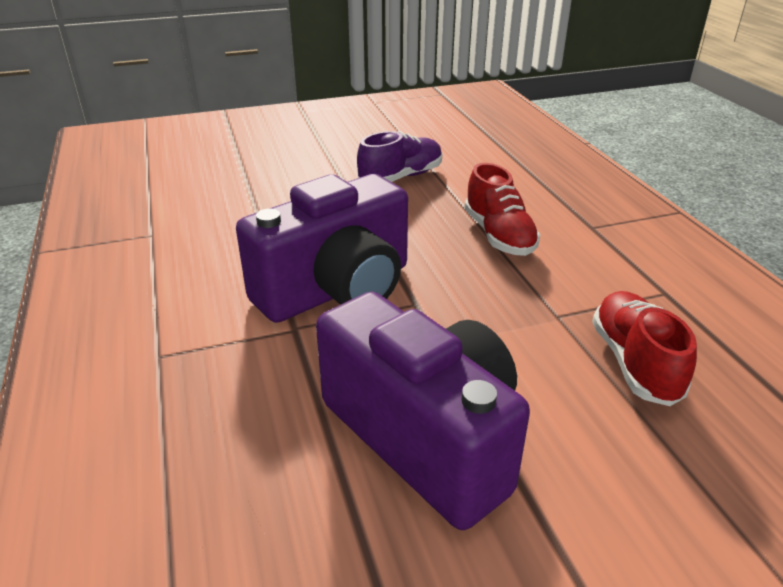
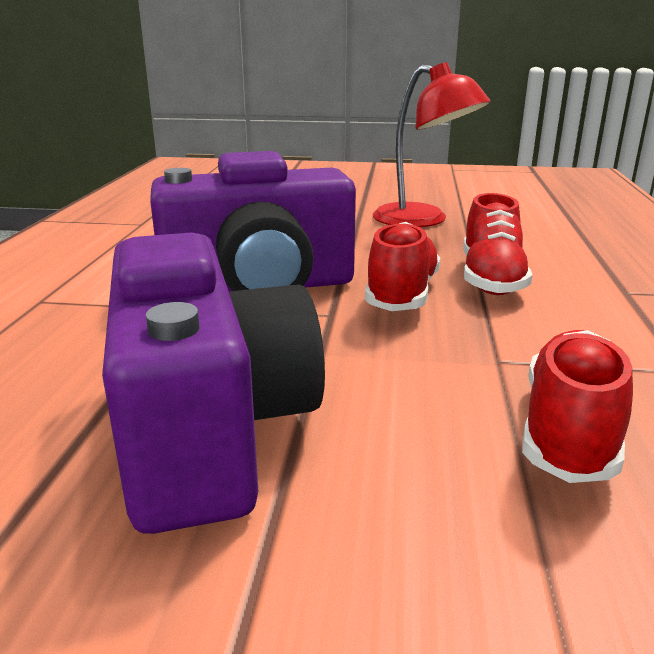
camera: 25 degrees right, 10 degrees down
(401, 177) = (423, 220): purple shoe -> red lamp
(450, 268) = (402, 294): none -> red shoe

